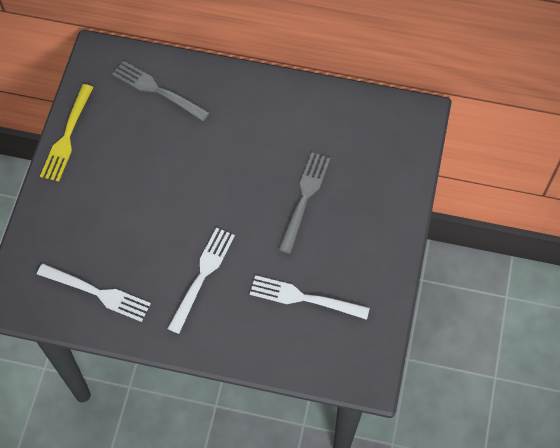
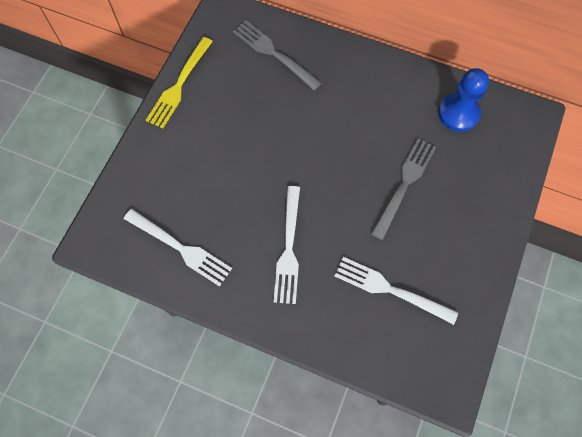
camera: 10 degrees right, 5 degrees up
(202, 276) = (288, 248): white fork -> white fork turned 150 degrees clockwise
(348, 122) = (458, 113): none -> blue pawn

